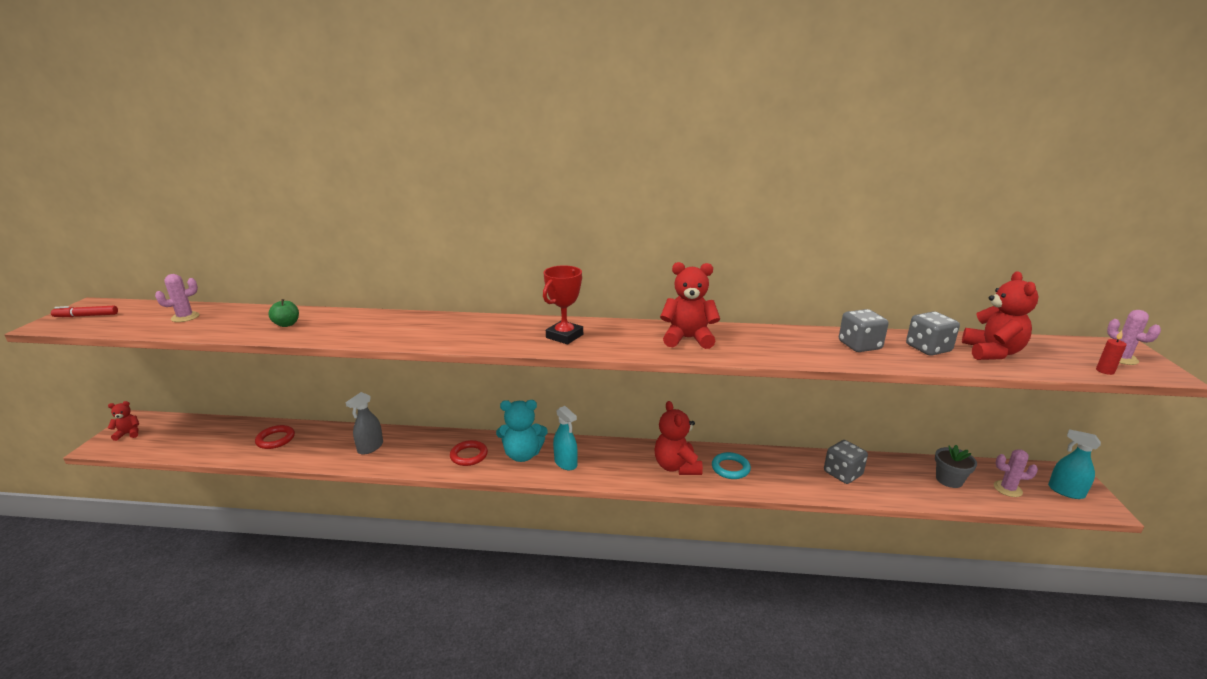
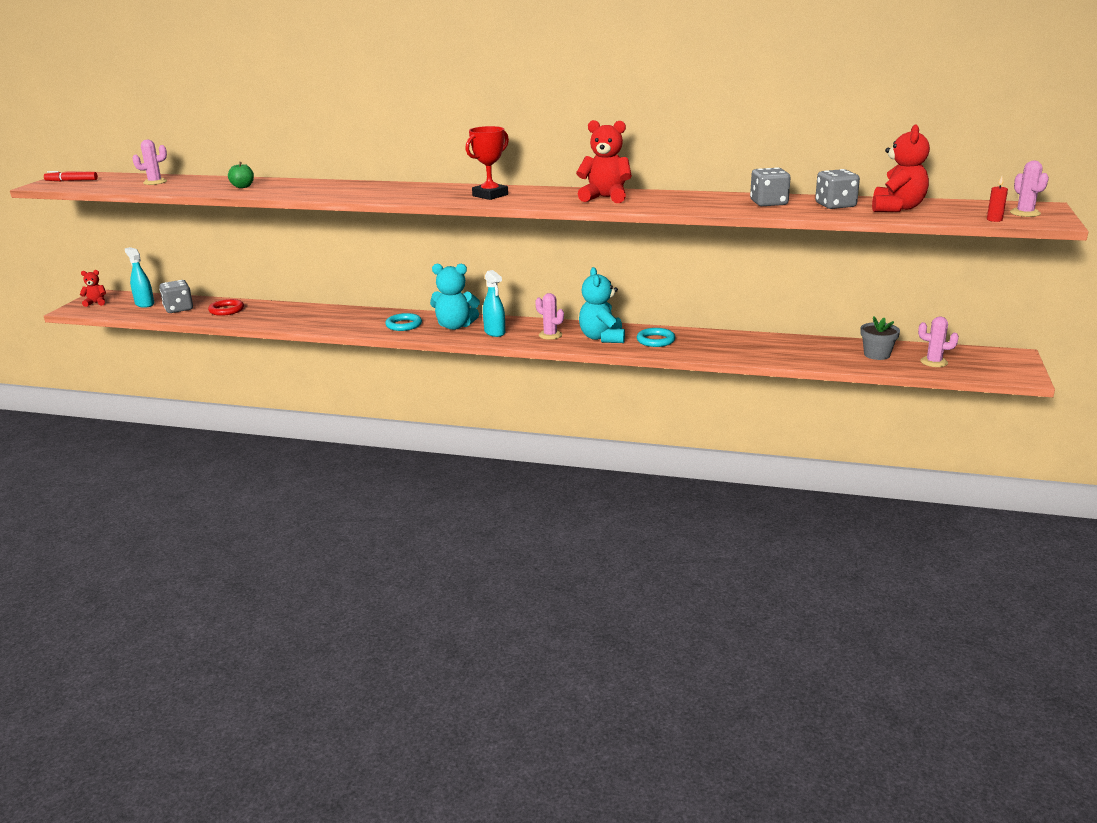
camera: 10 degrees right, 0 degrees up
(370, 447) = (313, 317): grey spray bottle -> none
(469, 455) = (404, 325): red ring -> turquoise ring
(623, 465) = (550, 335): none -> pink cactus
(676, 467) = (602, 338): red teddy bear -> turquoise teddy bear
(842, 474) = (768, 347): grey dice -> grey dice (178, 309)
(1066, 491) = (995, 366): turquoise spray bottle -> turquoise spray bottle (144, 304)

